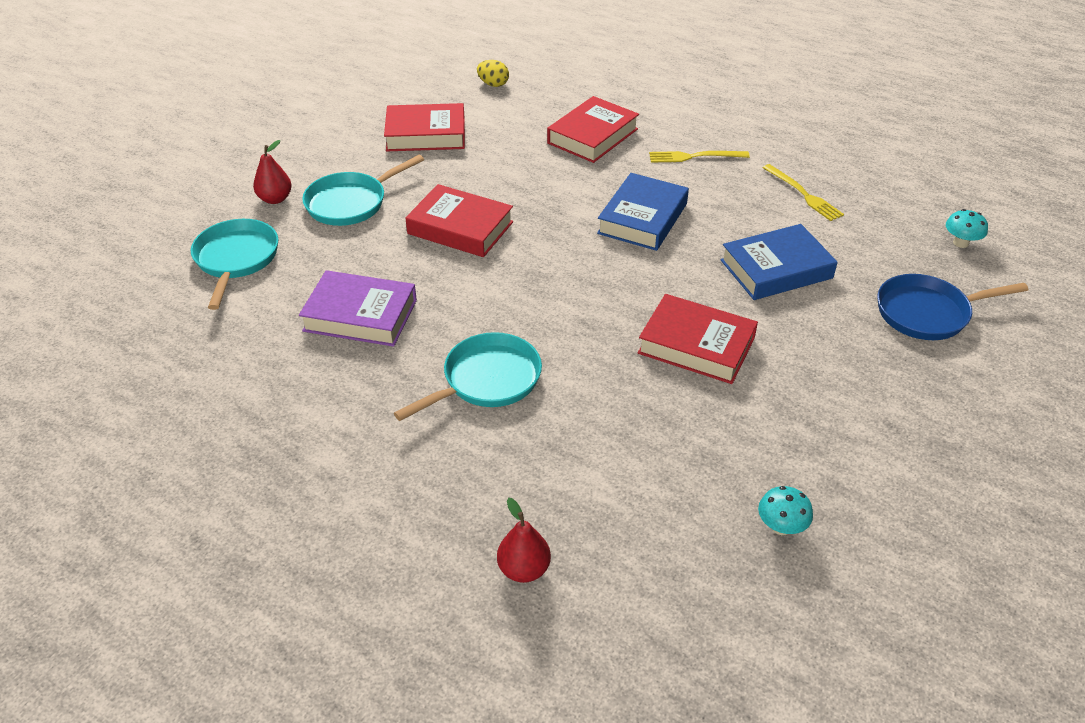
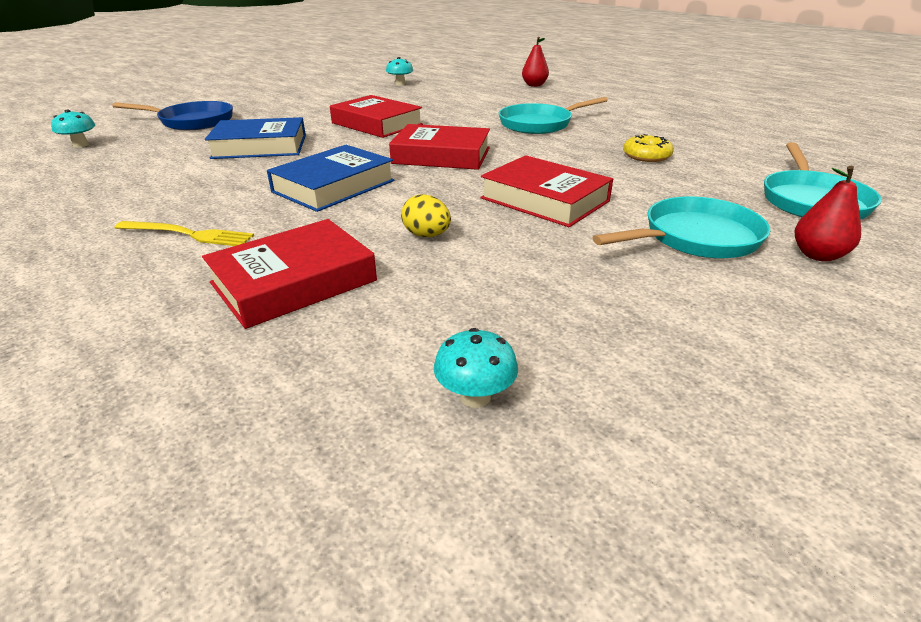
camera: 165 degrees left, 10 degrees down
(360, 315) = (646, 156): purple book -> yellow donut
(426, 134) = (589, 327): red book -> red book (441, 155)
(473, 102) = (475, 396): none -> turquoise mushroom
(493, 84) = (403, 451): yellow egg -> yellow egg (427, 235)
(803, 194) = (136, 186): yellow fork -> none

